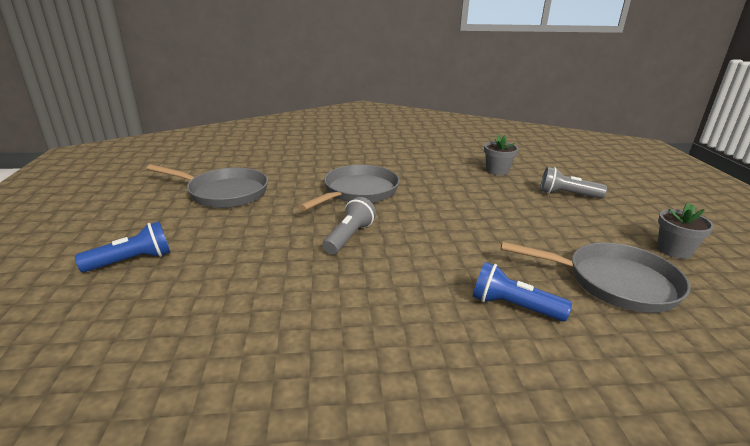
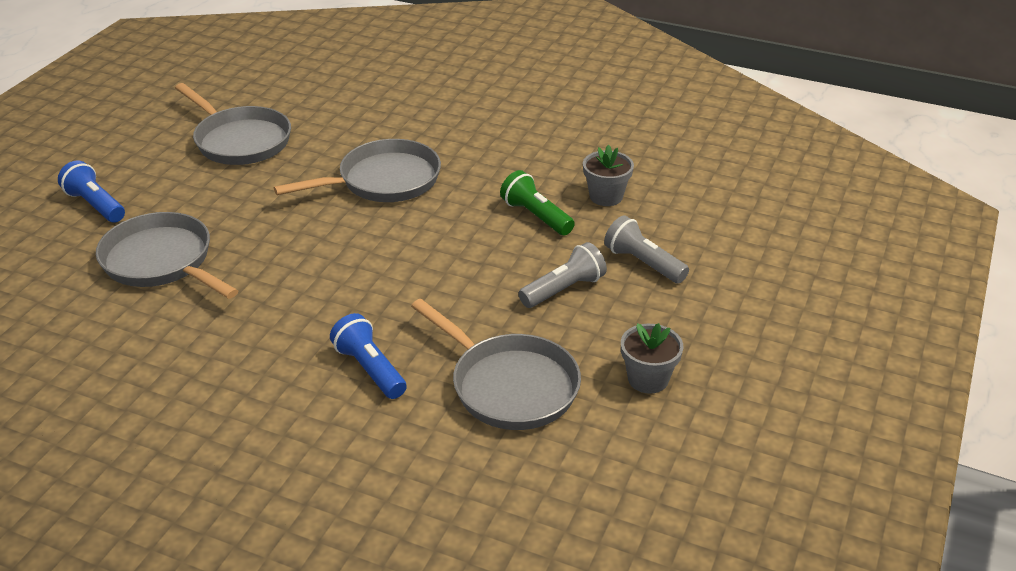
camera: 30 degrees right, 10 degrees up
(132, 261) = (95, 205): blue flashlight -> blue flashlight turned 135 degrees counterclockwise
(242, 285) = (162, 262): none -> grey pan
(349, 237) = (306, 240): grey flashlight -> grey flashlight (563, 289)
(476, 188) = (536, 216): none -> green flashlight

